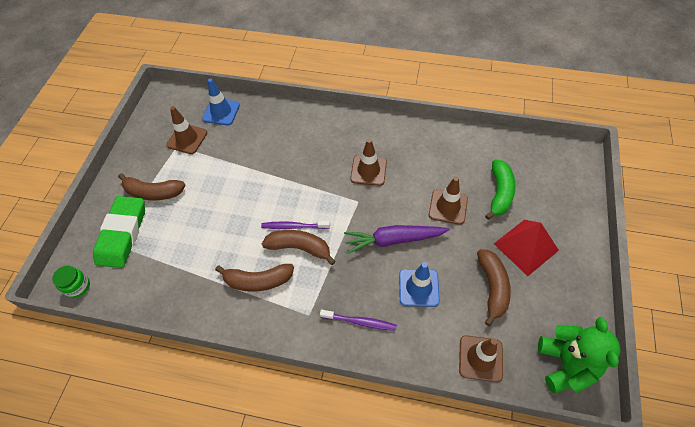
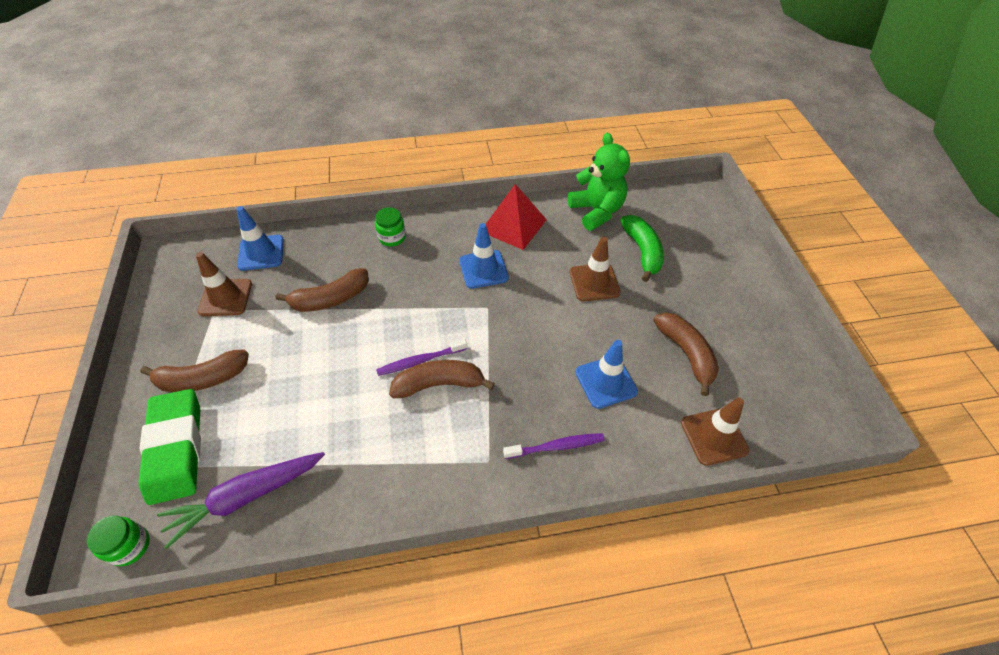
camera: 25 degrees left, 5 degrees down
(258, 281) = (402, 443): brown banana -> brown banana (330, 299)
(313, 125) = (392, 237): none -> green jar
(368, 170) = (483, 269): brown traffic cone -> blue traffic cone
(393, 240) = (550, 338): purple carrot -> purple carrot (245, 497)
(526, 247) = (698, 299): red pyramid -> red pyramid (513, 225)
(565, 365) = (803, 409): green teddy bear -> green teddy bear (596, 211)

